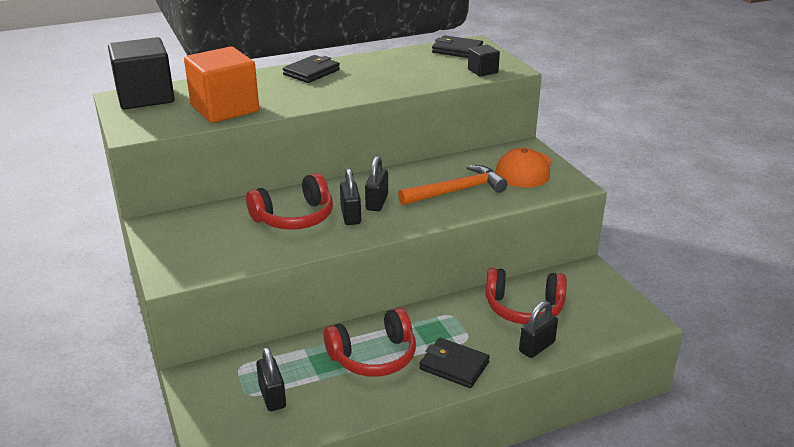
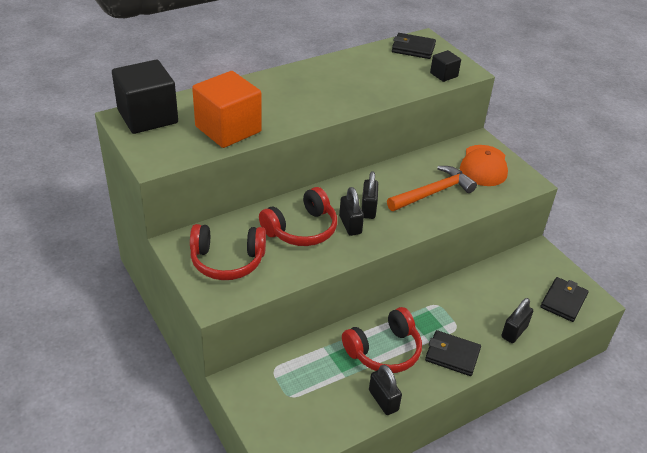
camera: 10 degrees left, 10 degrees up
(272, 396) = (310, 397): black padlock -> black padlock (383, 400)
(311, 72) = (291, 80): black wallet -> black wallet (563, 301)
(524, 308) = (495, 294): red headphones -> red headphones (227, 261)

